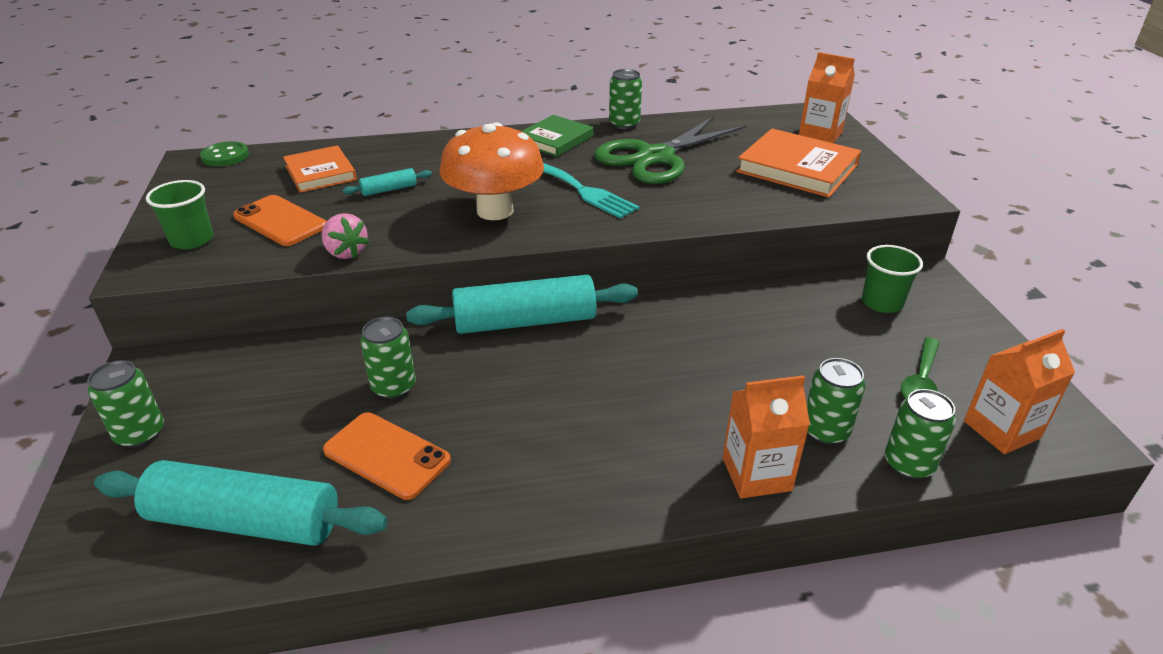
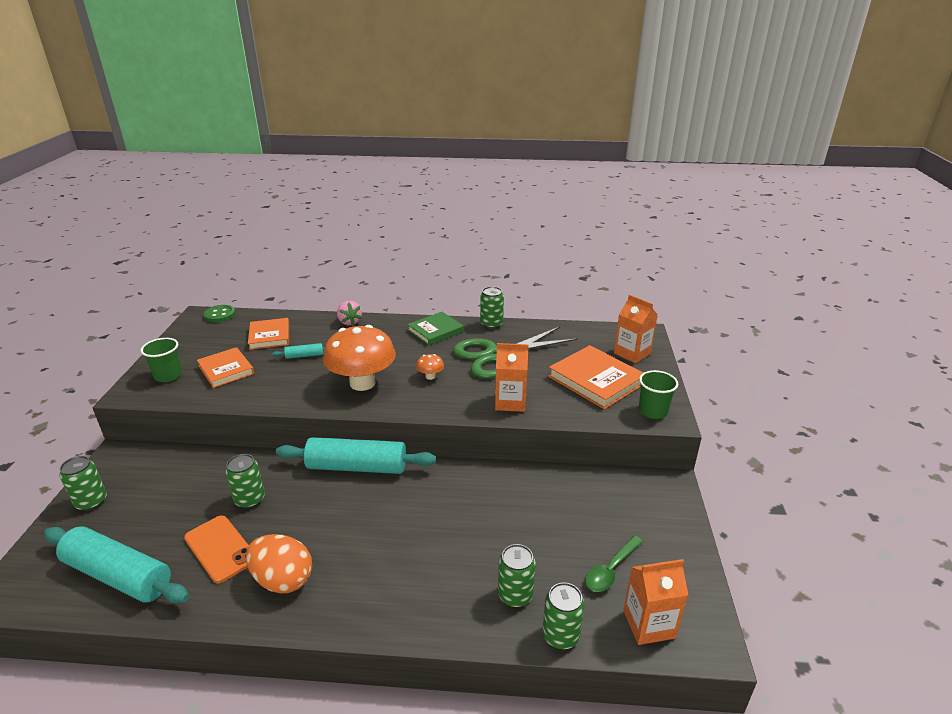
camera: 15 degrees right, 5 degrees down
(280, 221) = (226, 370): orange phone -> orange book
(346, 252) = (252, 400): pink strawberry -> pink strawberry (349, 322)
(504, 476) = (283, 580): none -> orange egg
(583, 191) = (430, 376): turquoise fork -> orange mushroom
(756, 474) = (447, 617): orange carton -> orange carton (510, 402)
(882, 302) = (619, 499): green cup -> green cup (653, 411)

